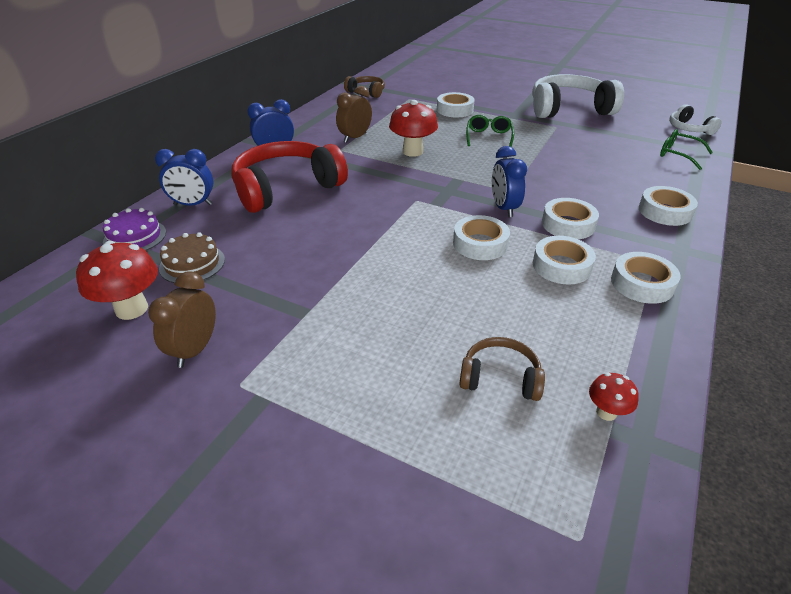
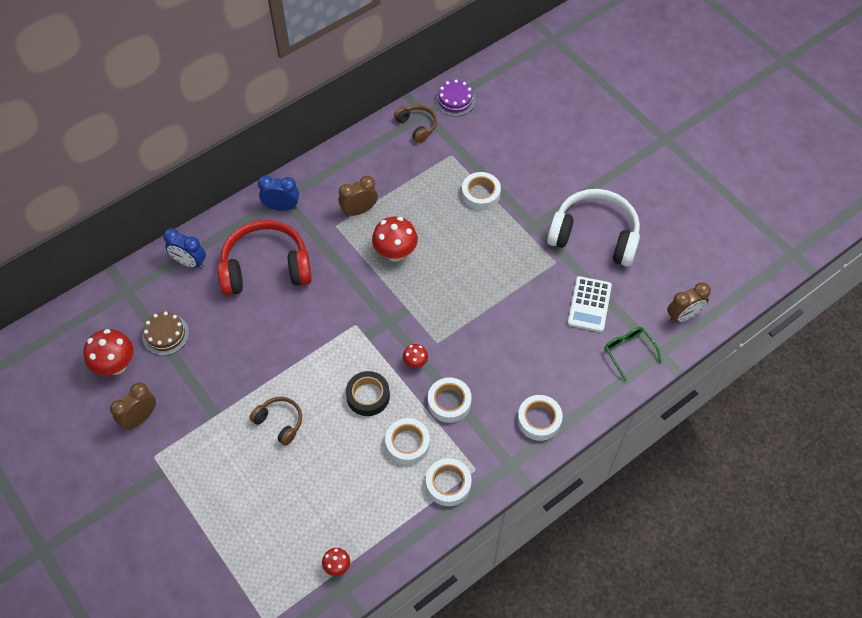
camera: 25 degrees right, 20 degrees up
(135, 237) = (138, 288): purple cake -> purple cake (455, 100)
(480, 244) = (368, 396): white tape -> black tape
(489, 137) = (478, 255): green glasses -> none
(500, 378) = (297, 517): brown headphones -> brown headphones (279, 422)
(504, 208) = (415, 363): blue clock -> red mushroom
(612, 140) = (589, 304): none -> white calculator
(689, 129) = (683, 316): white headphones -> brown clock

